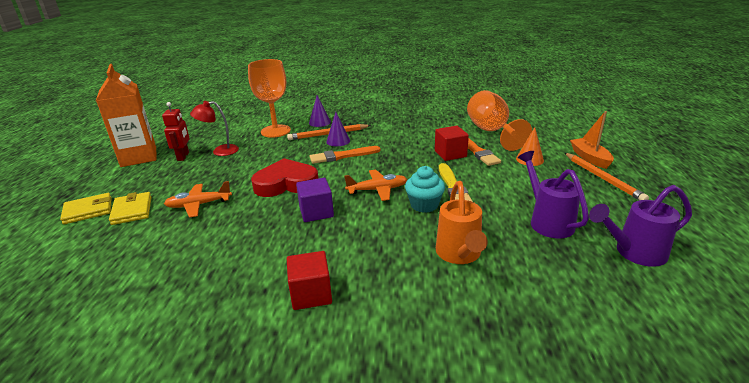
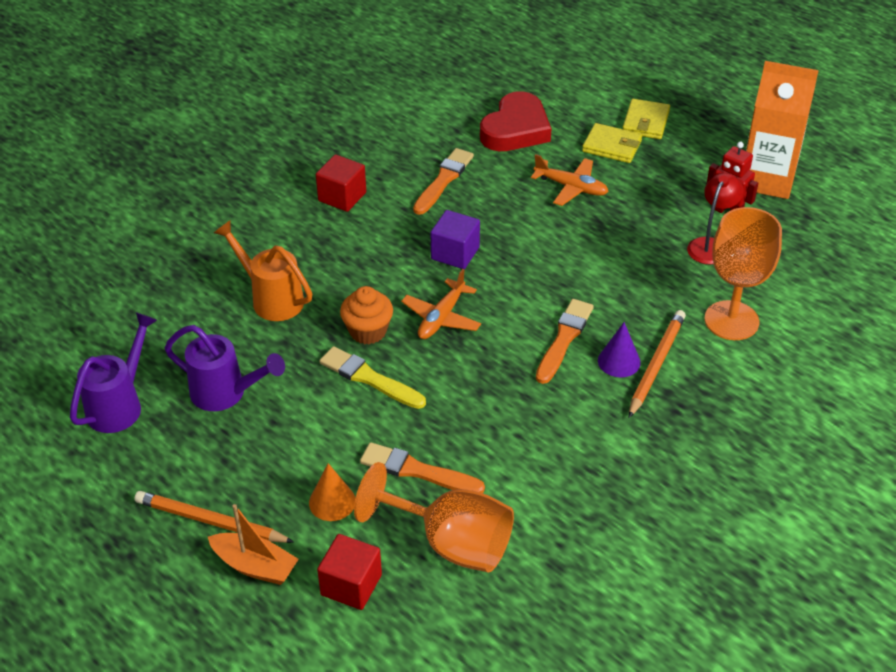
camera: 130 degrees right, 15 degrees up
(199, 205) = (571, 187): orange plane -> orange plane turned 90 degrees clockwise
(237, 256) = (443, 180): none -> orange brush
(286, 183) = (545, 260): red heart -> red heart (516, 129)
(319, 122) = (718, 381): purple cone -> none
(424, 205) = (368, 331): turquoise cupcake -> orange cupcake
(450, 154) = (444, 439): red cube -> red cube (351, 585)

